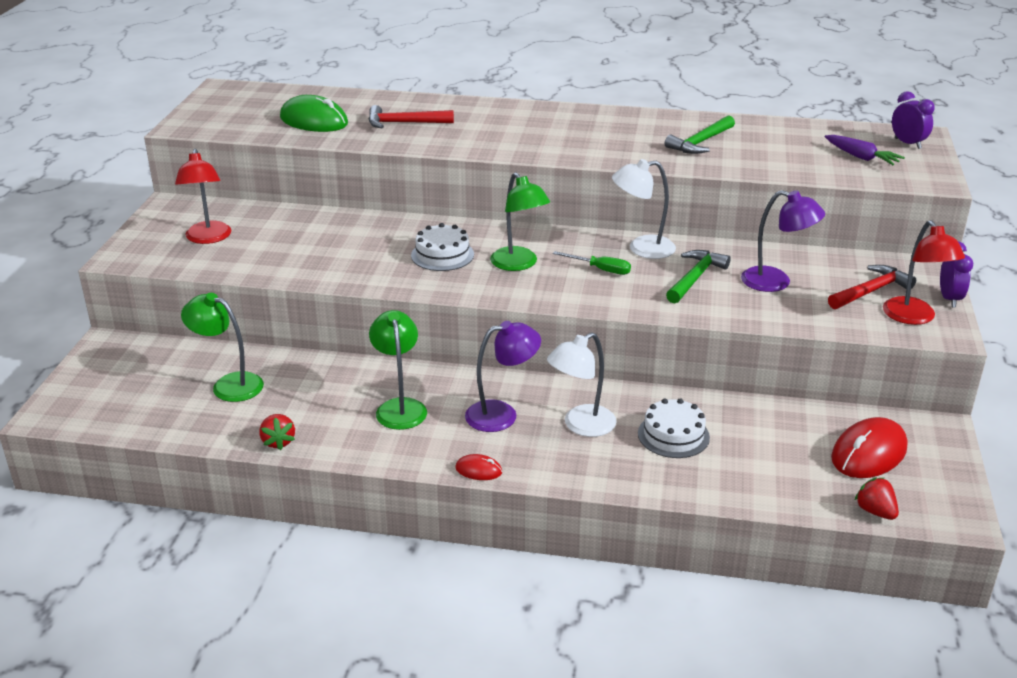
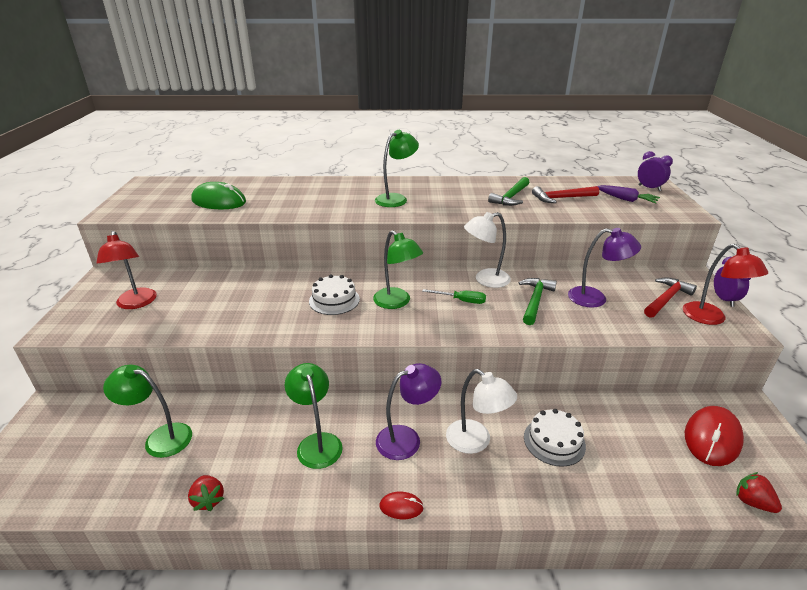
camera: 10 degrees left, 0 degrees up
(404, 123) = (290, 198): red hammer -> red hammer (562, 198)
(543, 133) = (396, 199): none -> green lamp
(581, 426) = (476, 442): white lamp -> white lamp turned 90 degrees counterclockwise

